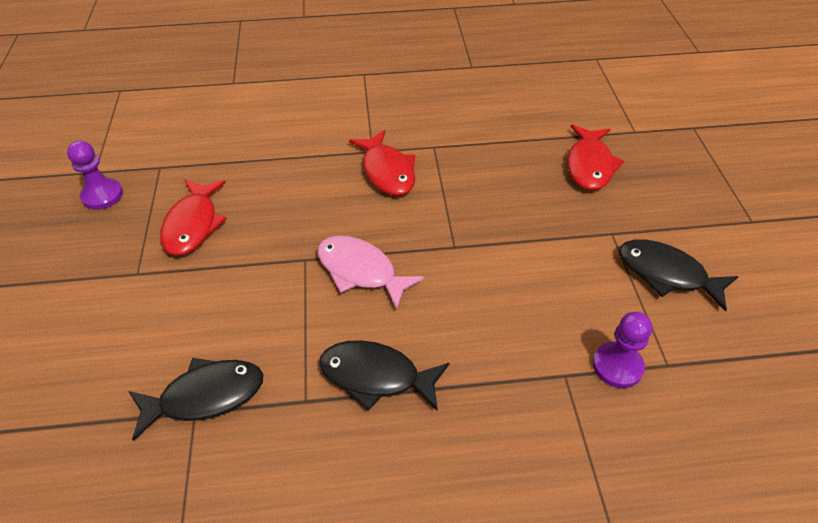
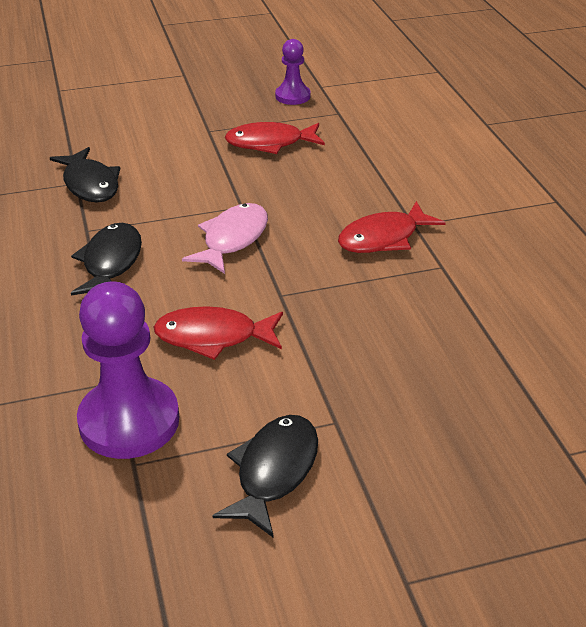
camera: 80 degrees right, 10 degrees down
(589, 165) = (464, 402): red fish -> red fish (213, 337)
(617, 366) = (129, 421): purple pawn -> purple pawn, size x1.81

